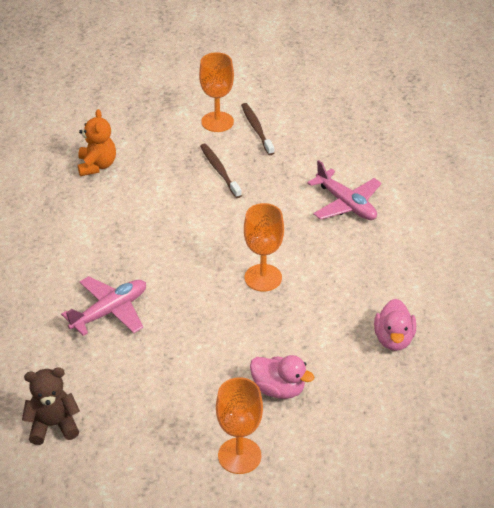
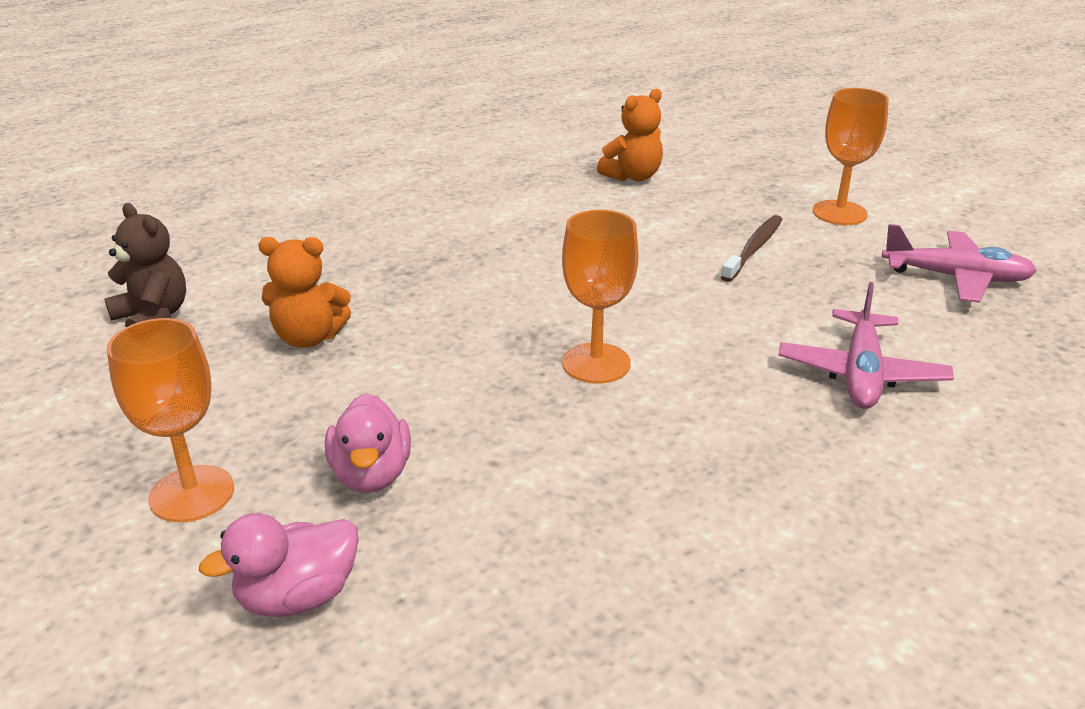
camera: 55 degrees right, 10 degrees down
(110, 311) = (393, 277): pink plane -> pink plane (956, 278)
(140, 368) = (308, 338): none -> orange teddy bear
(256, 129) = (879, 242): brown toothbrush -> none
(393, 339) = (619, 560): pink duck -> pink duck (297, 597)

